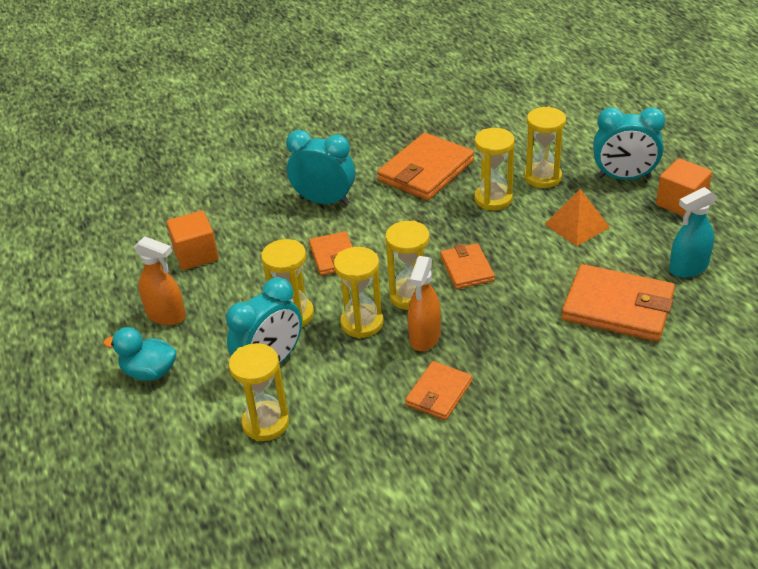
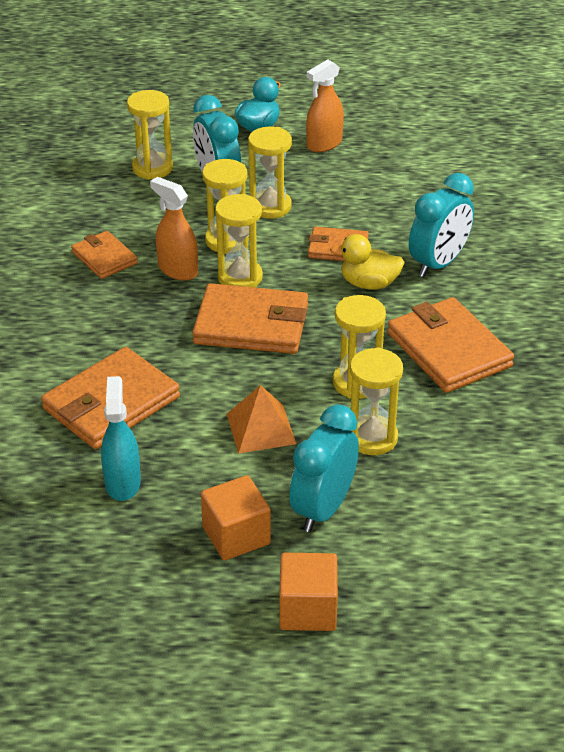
camera: 110 degrees right, 0 degrees up
(196, 255) = (401, 172): orange cube -> orange cube (308, 609)
(372, 226) = (369, 284): none -> yellow duck
(467, 268) = (251, 324): orange wallet -> orange wallet, size x1.74

